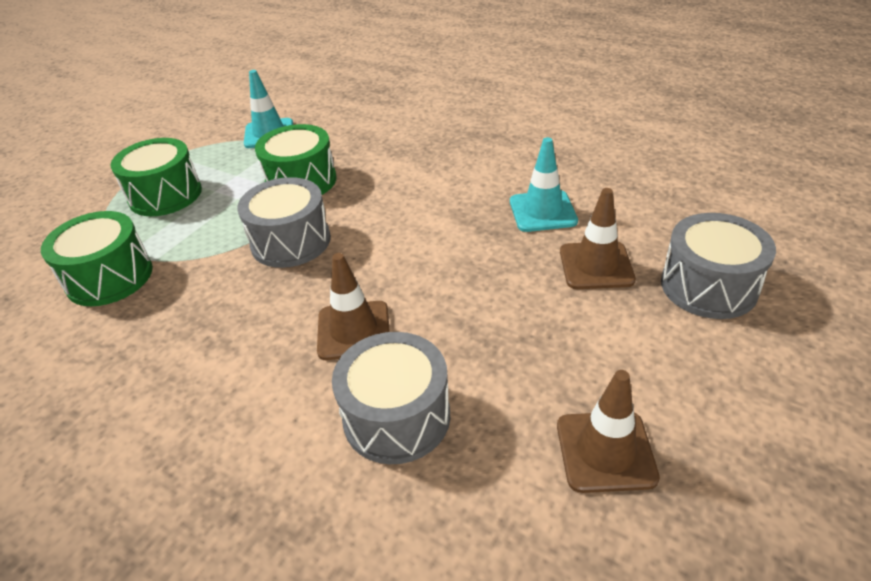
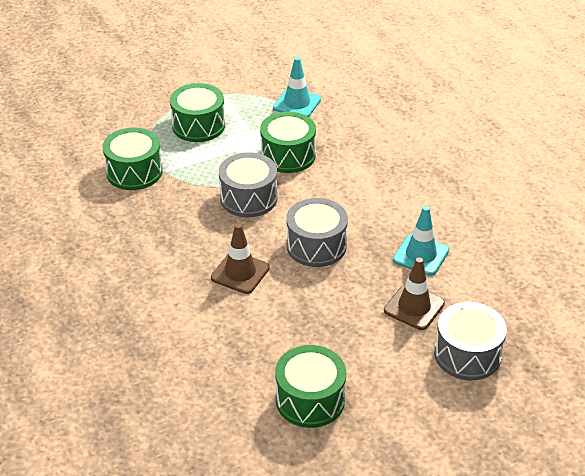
camera: 30 degrees right, 0 degrees up
(396, 417) = (224, 329): grey drum -> grey drum (316, 246)
(605, 451) = (310, 399): brown traffic cone -> green drum

